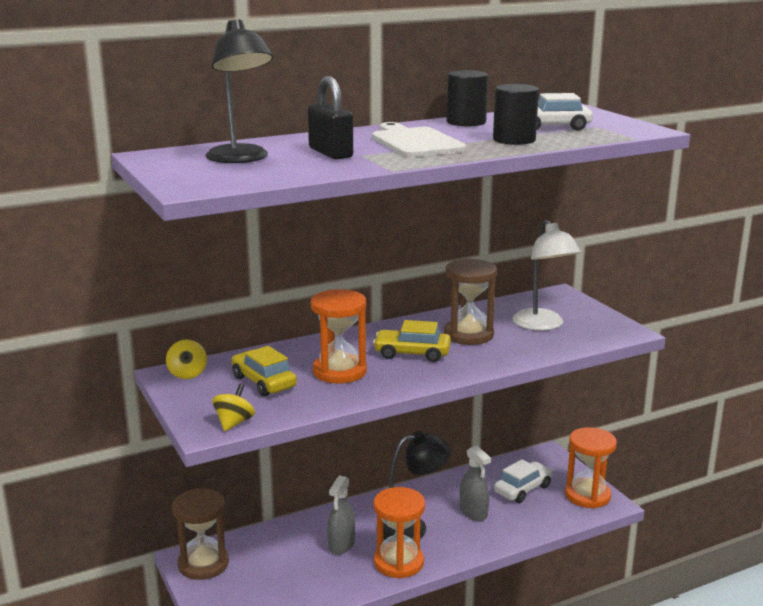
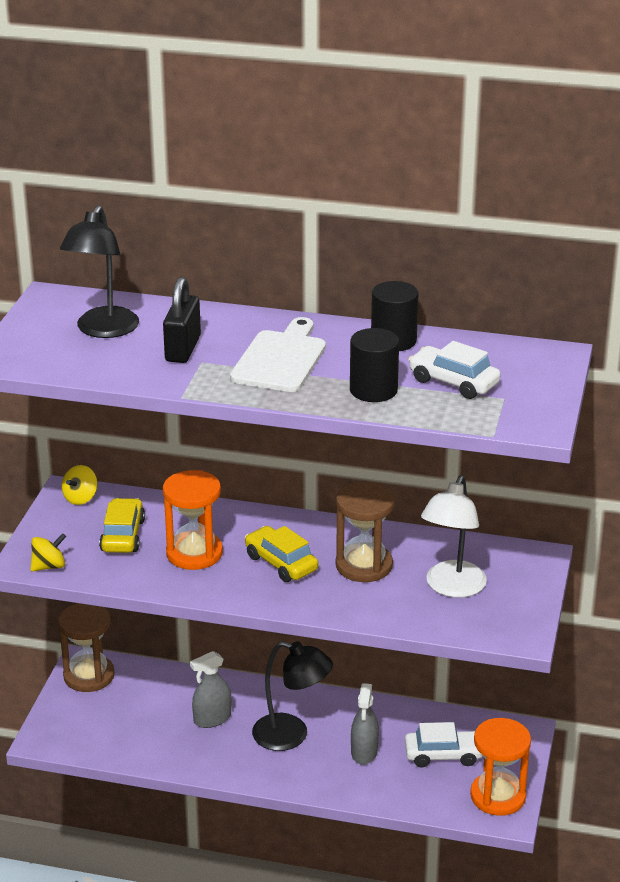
camera: 40 degrees right, 10 degrees up
(398, 562) = (237, 762): orange hourglass -> none

